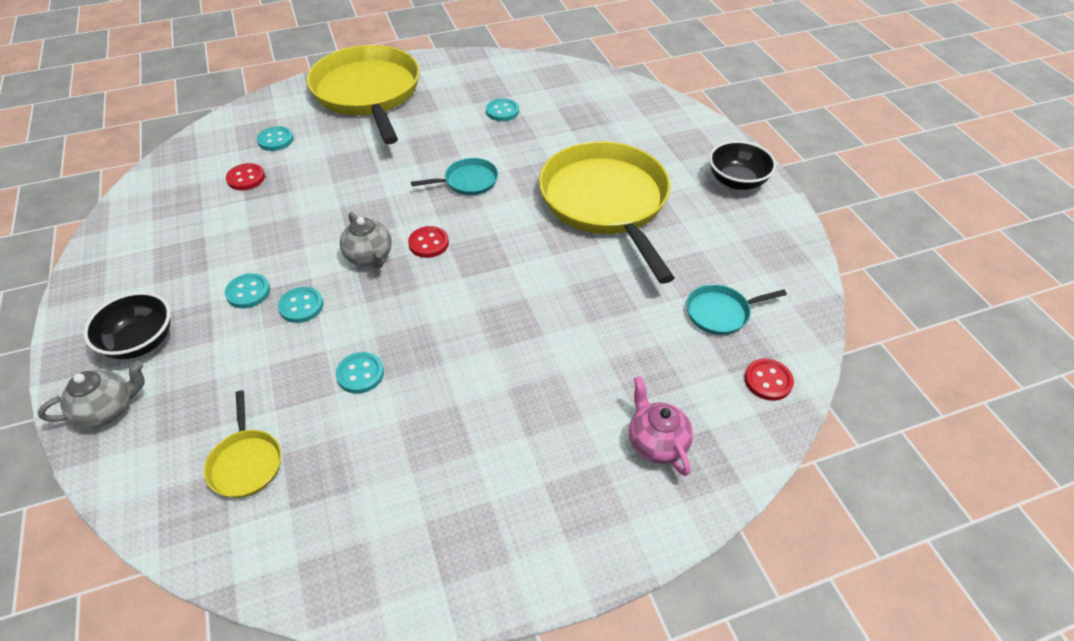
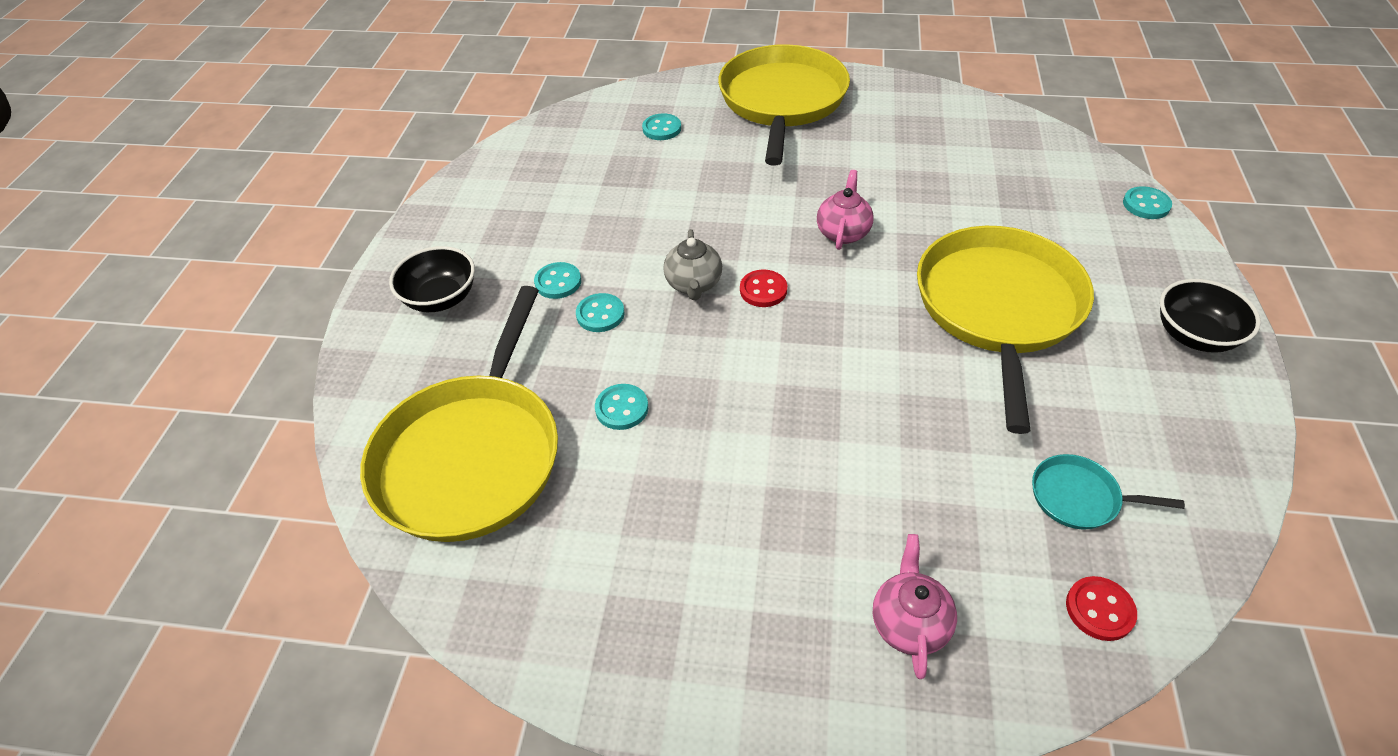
camera: 30 degrees right, 0 degrees up
(108, 410) = (383, 354): grey teapot -> none
(246, 178) = (613, 162): red button -> none
(246, 463) = (472, 456): yellow pan -> yellow pan, size x2.38
(468, 181) = (843, 232): turquoise pan -> pink teapot
(502, 111) = (925, 161): turquoise button -> turquoise button (1146, 205)

